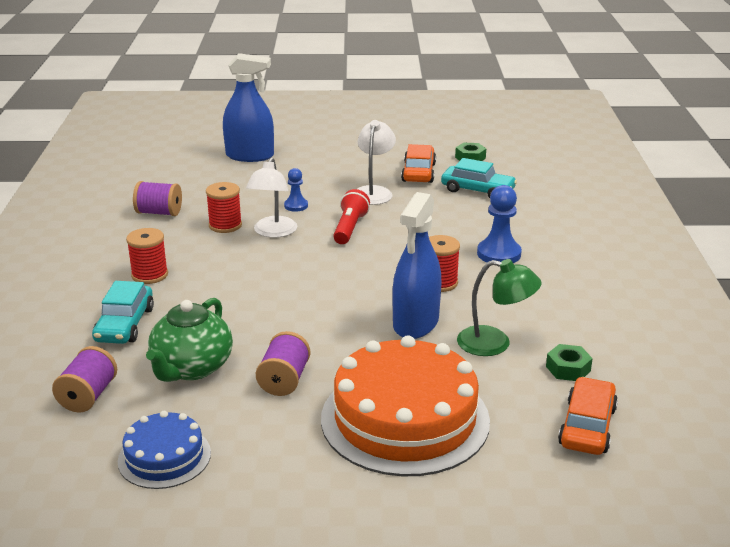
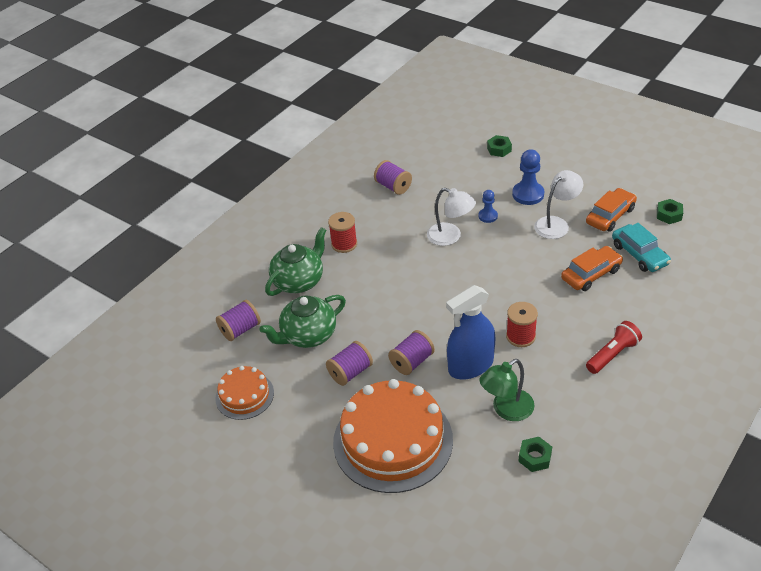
camera: 40 degrees right, 15 degrees up
(124, 324) = (299, 281): turquoise car -> green teapot
(164, 457) = (244, 395): blue cake -> orange cake
(225, 225) = (425, 217): red spool -> none
(250, 156) = (499, 149): blue spray bottle -> green nut
(273, 232) = (450, 237): white lamp -> white lamp turned 105 degrees counterclockwise
(347, 344) = (412, 362): none -> purple spool
(350, 228) = (506, 255): red flashlight -> red flashlight (612, 354)
(495, 343) = (506, 410): green lamp -> green lamp turned 90 degrees clockwise
(499, 254) = (591, 328): blue pawn -> blue pawn (528, 194)
(587, 426) = (499, 510): orange car -> orange car (591, 274)

